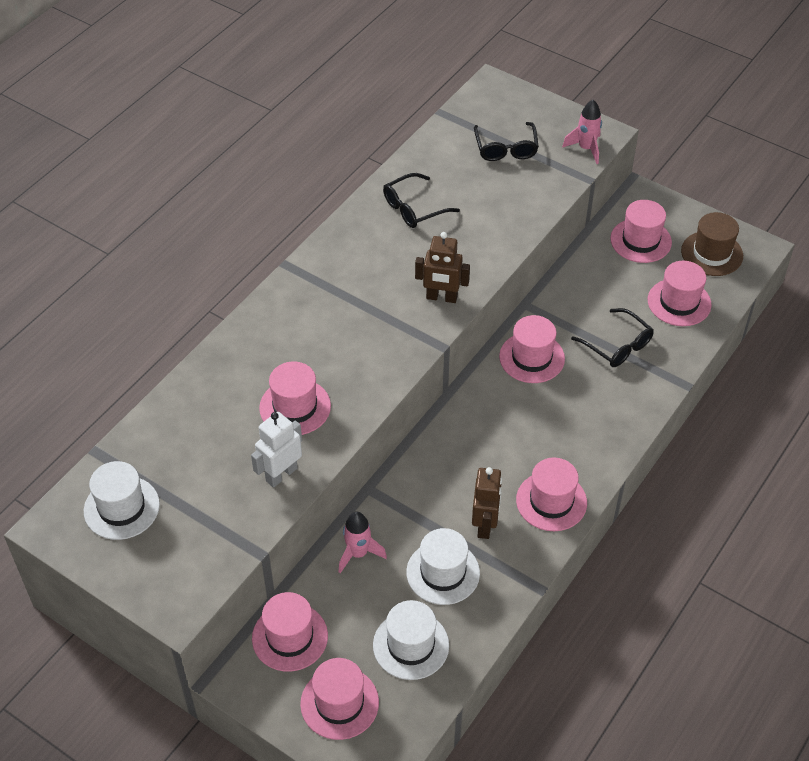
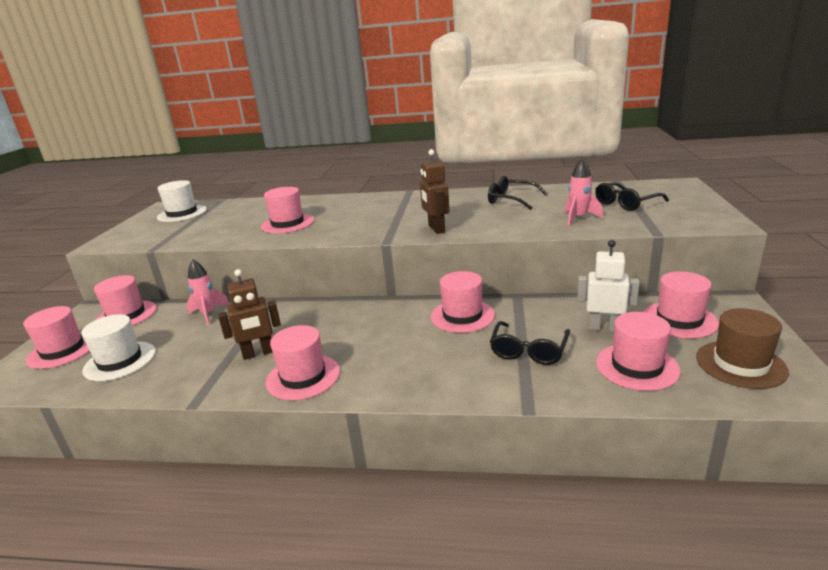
camera: 65 degrees right, 25 degrees down
(281, 474) = (225, 236): white robot -> white robot (604, 328)
(443, 572) = (199, 351): white hat -> none
(586, 148) = (690, 223): pink rocket -> pink rocket (578, 218)

